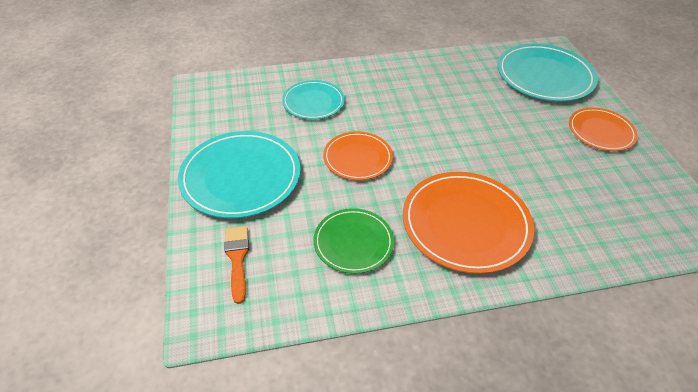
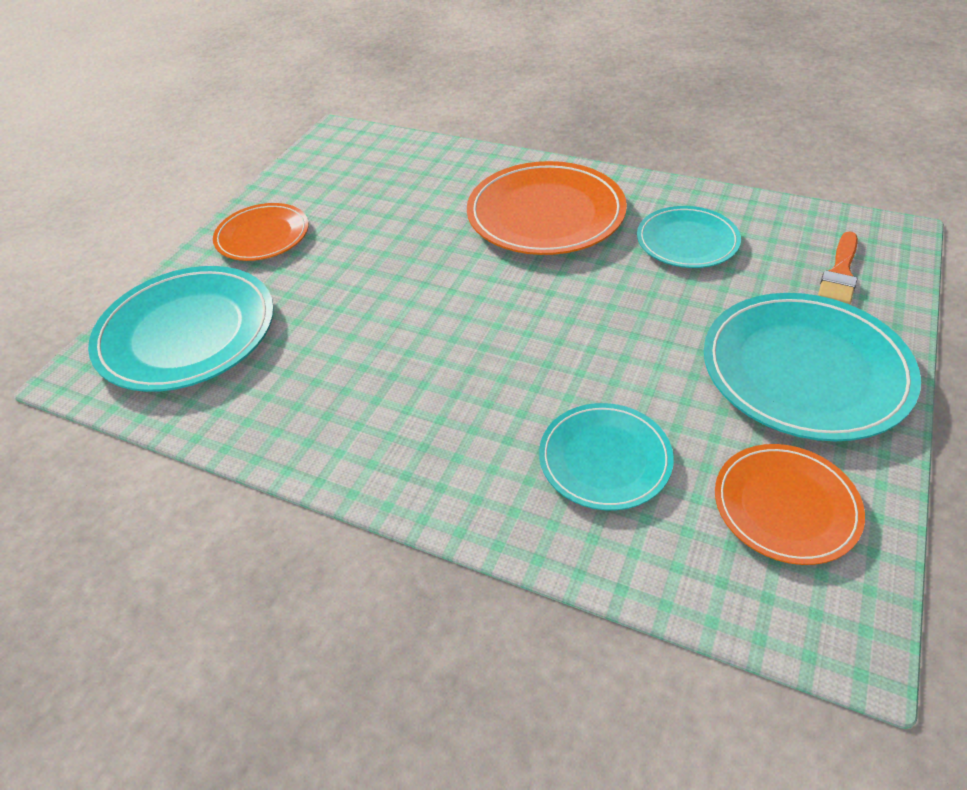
camera: 140 degrees left, 0 degrees up
(353, 242) = (687, 241): green plate -> turquoise plate
(357, 158) = (606, 327): orange plate -> orange plate (785, 506)

